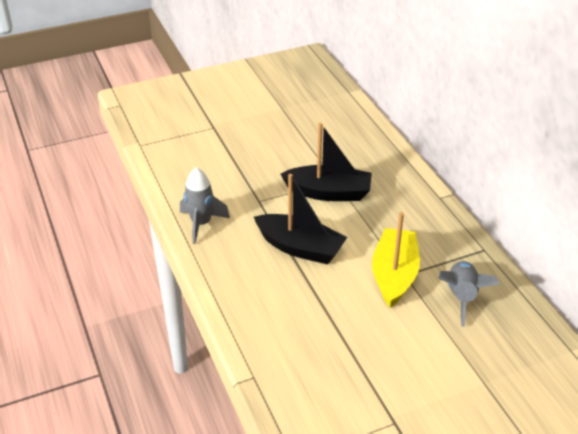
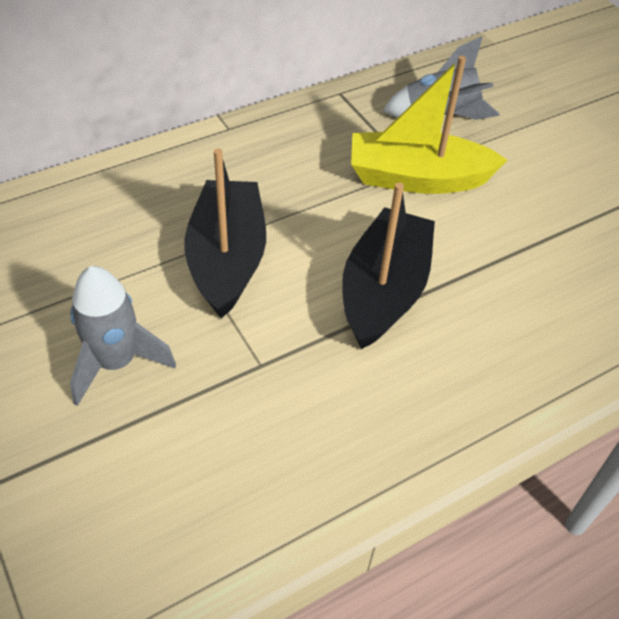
camera: 100 degrees left, 10 degrees up
(201, 224) = (349, 459): grey rocket -> grey rocket (116, 362)

